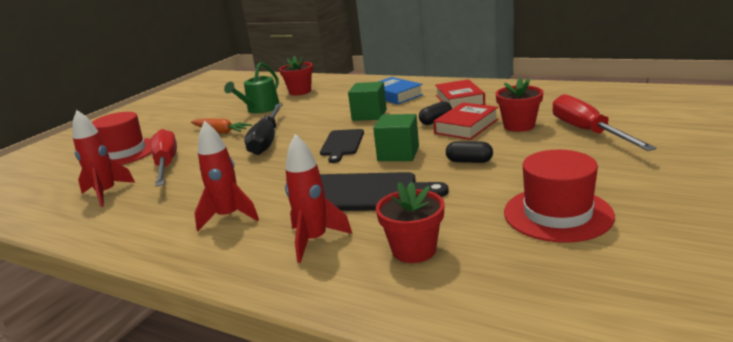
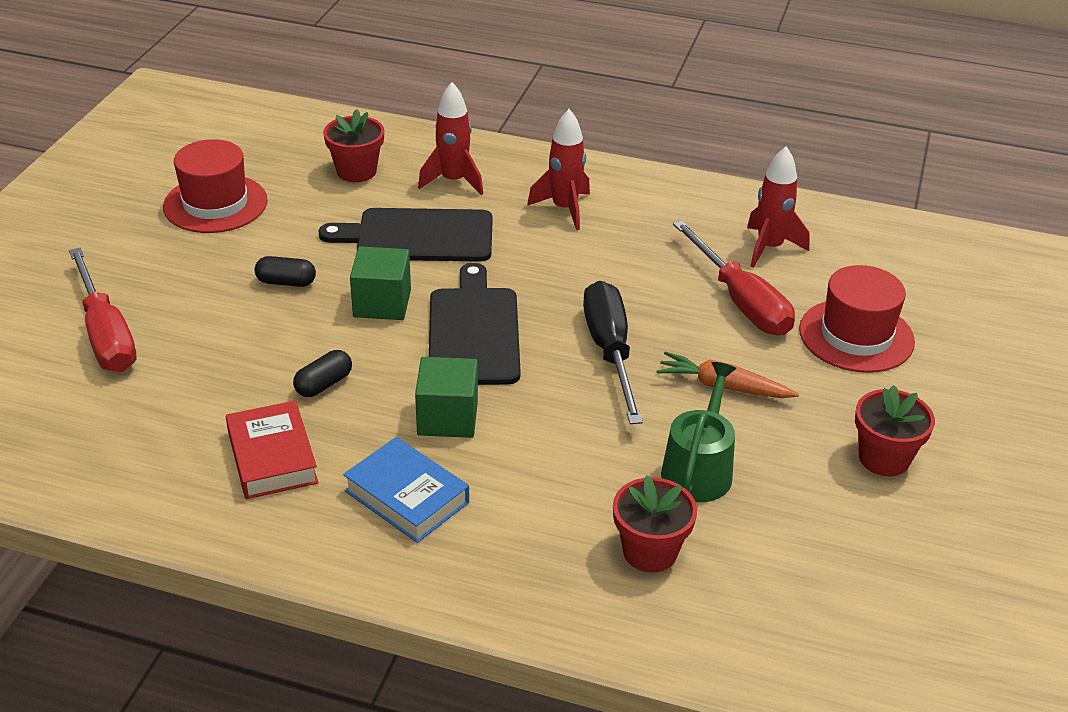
camera: 165 degrees right, 15 degrees up
(342, 144) = (473, 332): black cutting board -> black cutting board, size x1.57
(466, 126) = (275, 363): red book -> none
(519, 126) = (194, 358): red flower pot -> red flower pot (884, 458)

